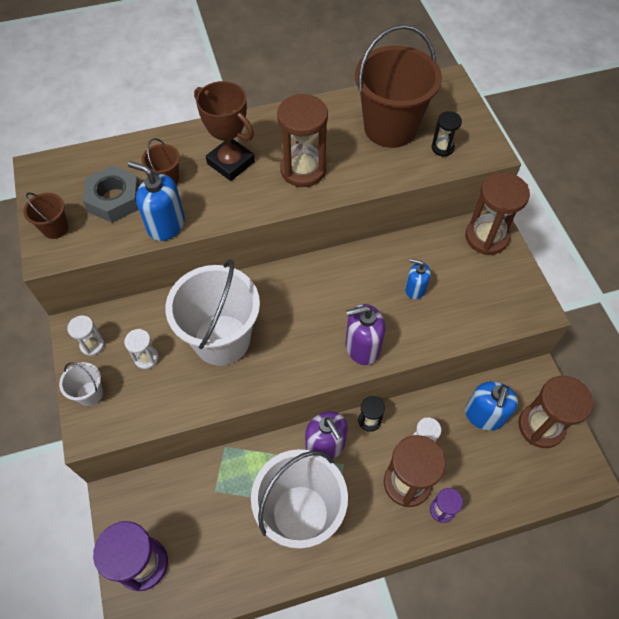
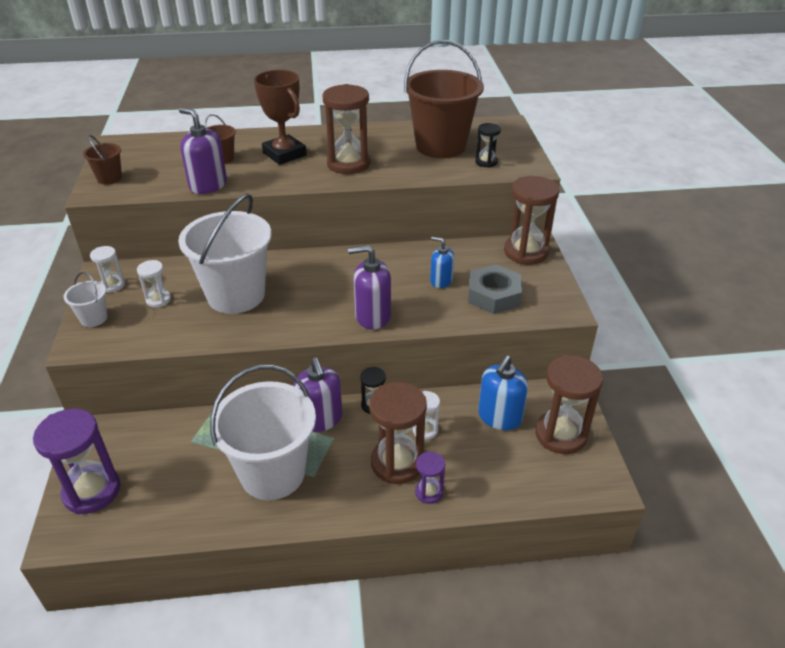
camera: 10 degrees right, 20 degrees down
(114, 199) = (170, 166): grey nut -> grey nut (493, 295)
(166, 225) = (208, 185): blue soap dispenser -> purple soap dispenser

